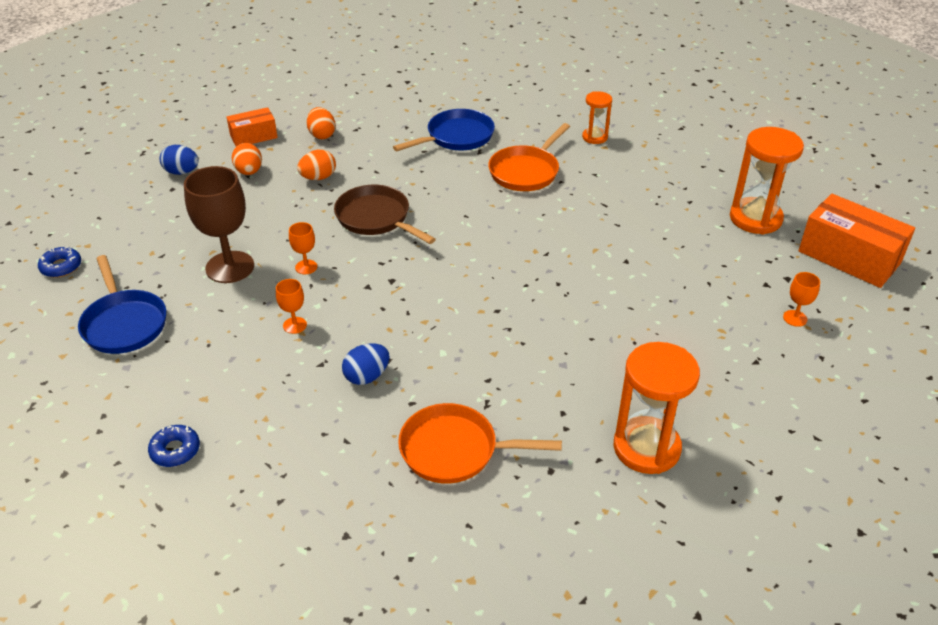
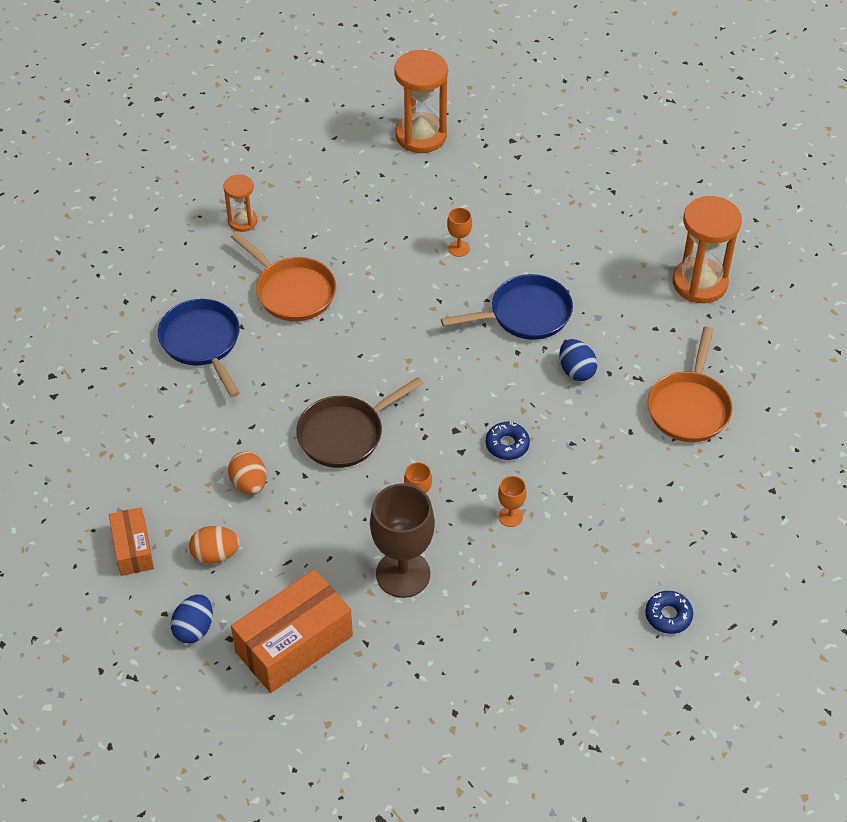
camera: 80 degrees left, 10 degrees up
(61, 267) = (365, 747): blue donut -> blue donut (507, 445)
(124, 323) = (480, 672): blue pan -> blue pan (525, 314)
(322, 135) = (153, 475): orange egg -> none
(367, 376) = (592, 462): blue egg -> blue egg (576, 371)
(795, 318) = (565, 151): orange goblet -> orange goblet (459, 248)
(849, 257) = (491, 92): orange box -> orange box (294, 644)

